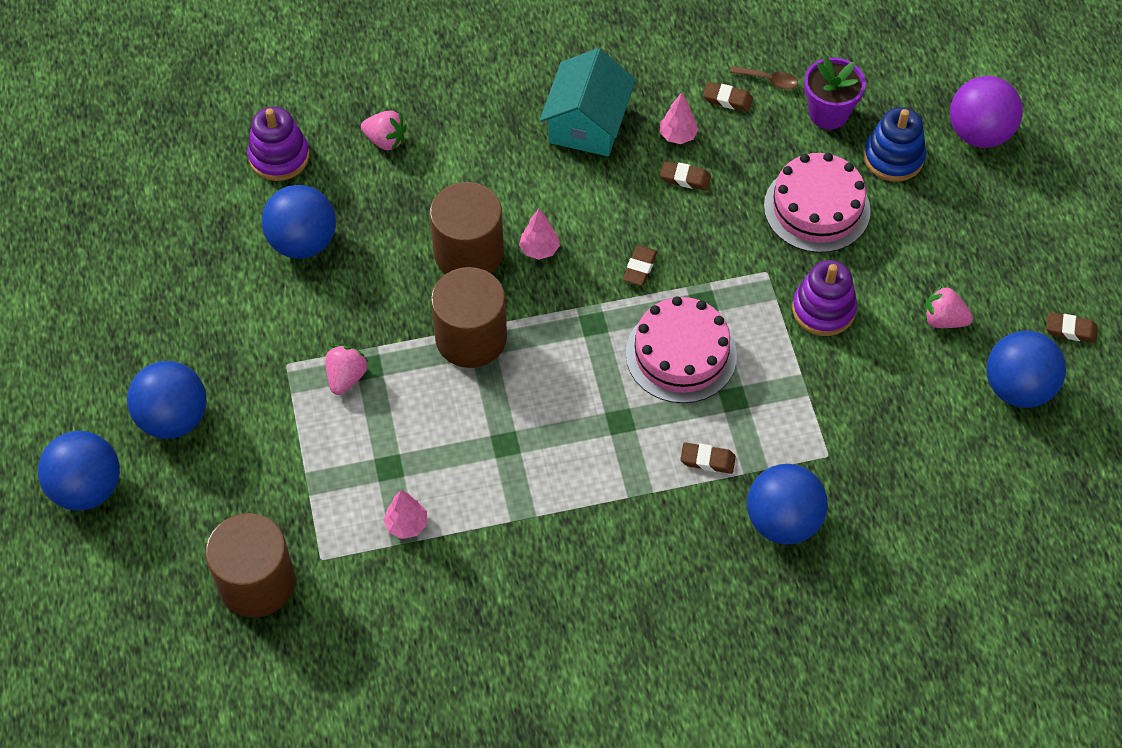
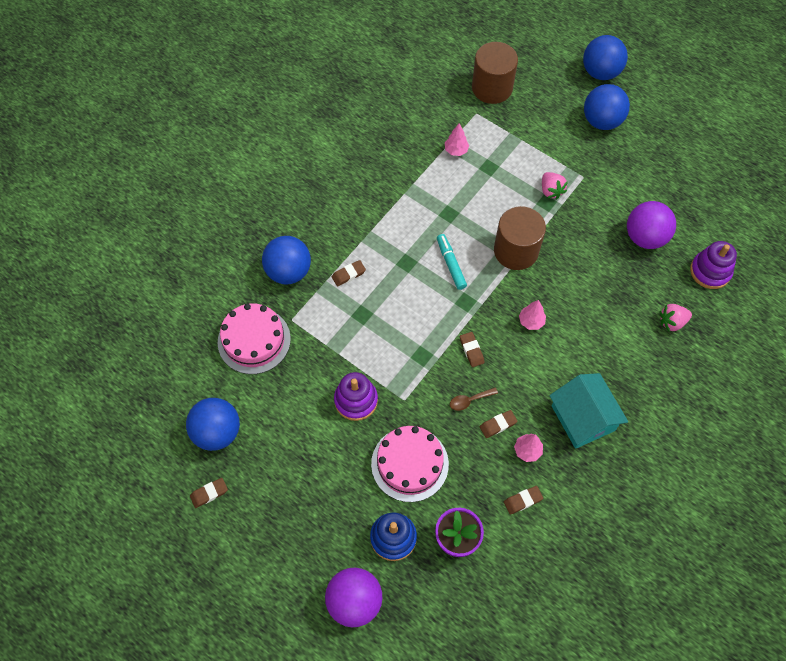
camera: 140 degrees right, 5 degrees up
(303, 242) = (645, 237): blue ball -> purple ball
(468, 253) = (563, 292): brown cylinder -> none
(566, 379) = (451, 264): none -> turquoise marker
(681, 354) = (408, 318): pink cake -> pink cake (254, 340)
(768, 80) = (511, 536): brown spoon -> brown spoon (469, 400)
(943, 320) = (286, 444): pink strawberry -> none

